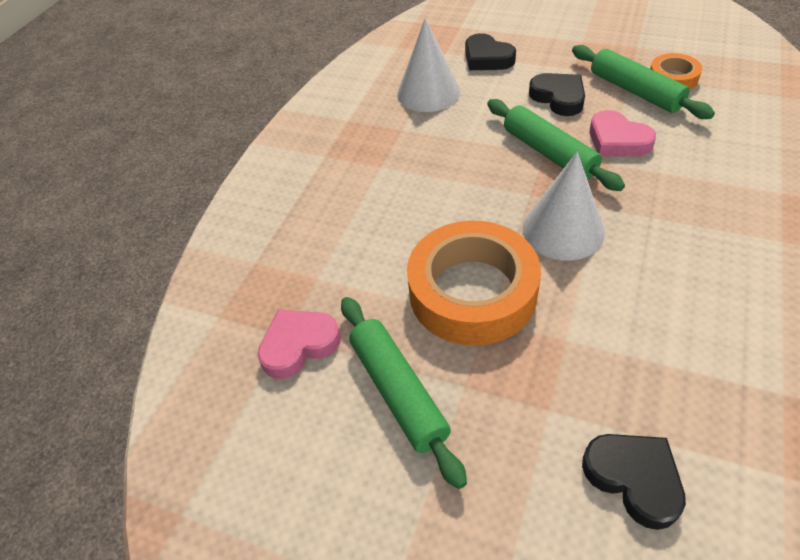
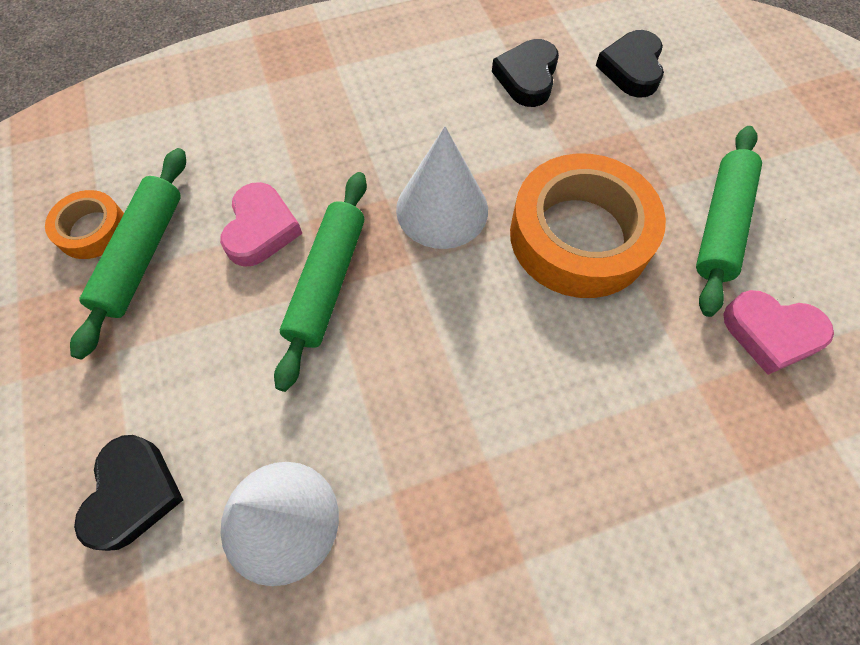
camera: 135 degrees left, 15 degrees up
(558, 98) = (201, 331): black heart -> black heart (527, 77)

